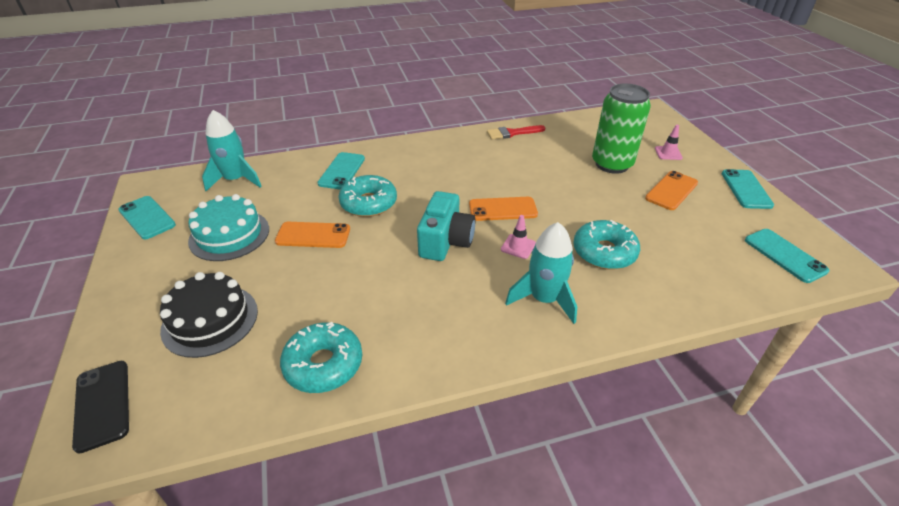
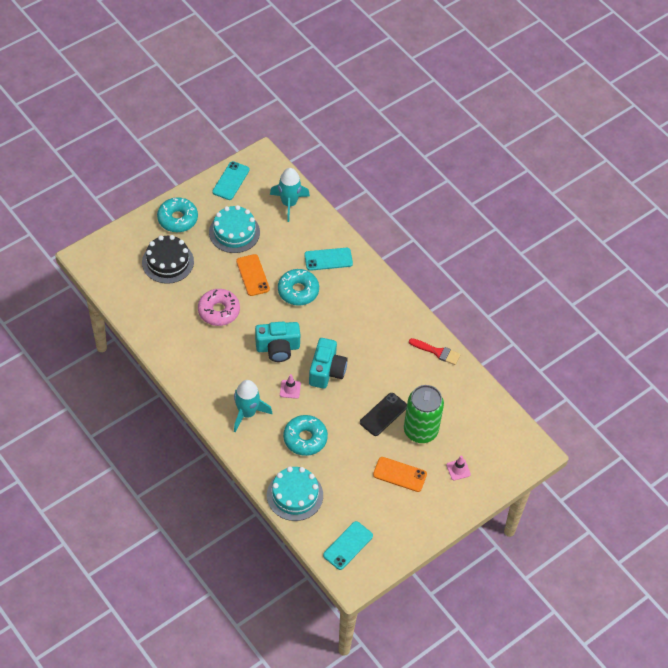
camera: 65 degrees right, 15 degrees up
(102, 404) = (106, 250): black phone -> black phone (383, 414)
(323, 364) = (160, 325): turquoise donut -> turquoise donut (177, 219)
(346, 284) = (219, 311): none -> pink donut
(502, 209) = (326, 371): orange phone -> turquoise camera
(512, 133) = (437, 352): red brush -> red brush turned 150 degrees clockwise
(700, 285) = (295, 495): none -> turquoise cake
(746, 189) = (425, 526): turquoise phone -> none

